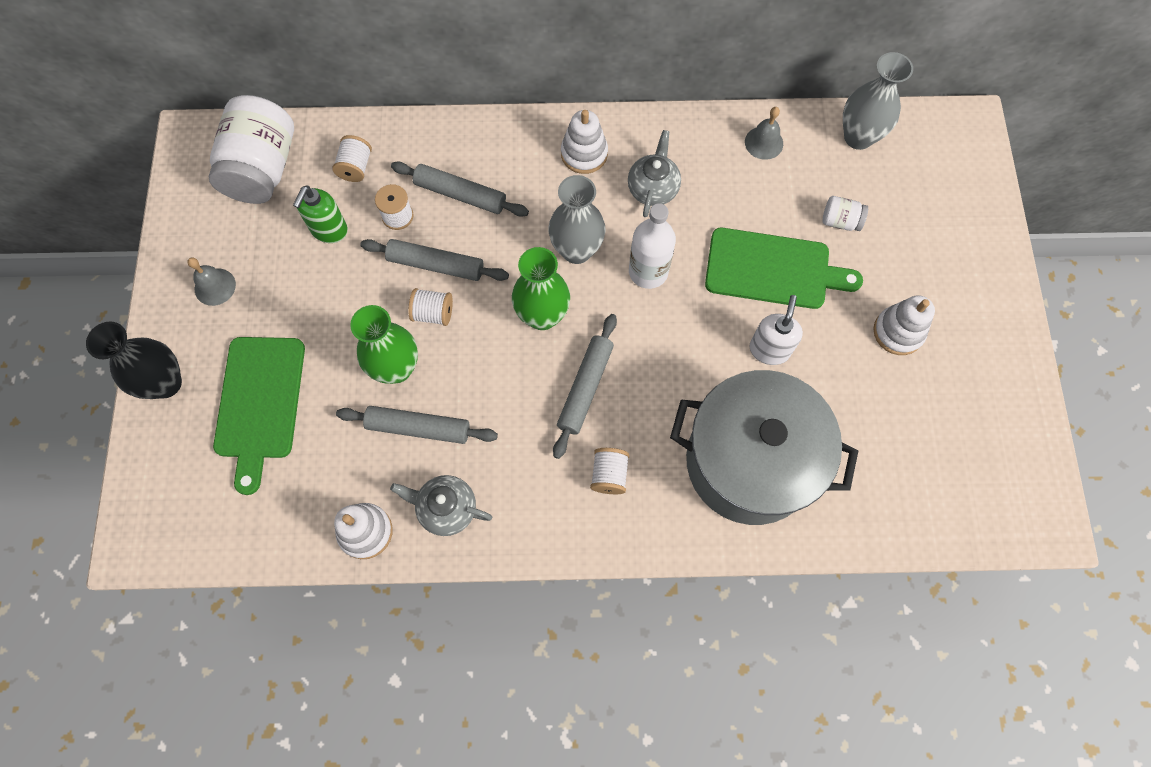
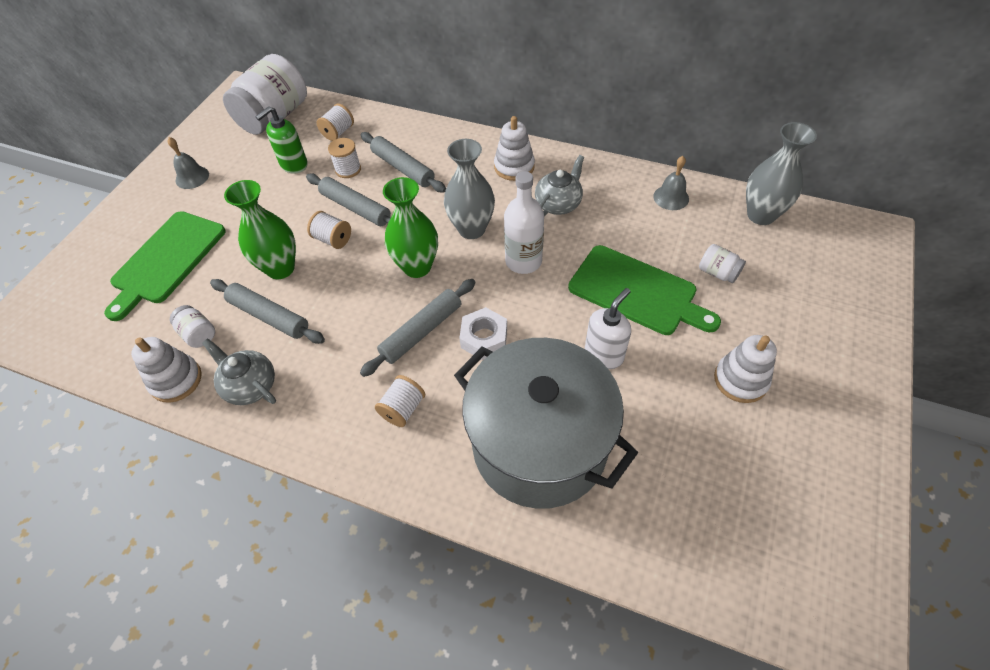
camera: 25 degrees right, 15 degrees down
(165, 383) = (114, 227): black vase -> none
(355, 475) = (198, 334): none -> white jar
(649, 373) = (484, 338): none -> white nut

